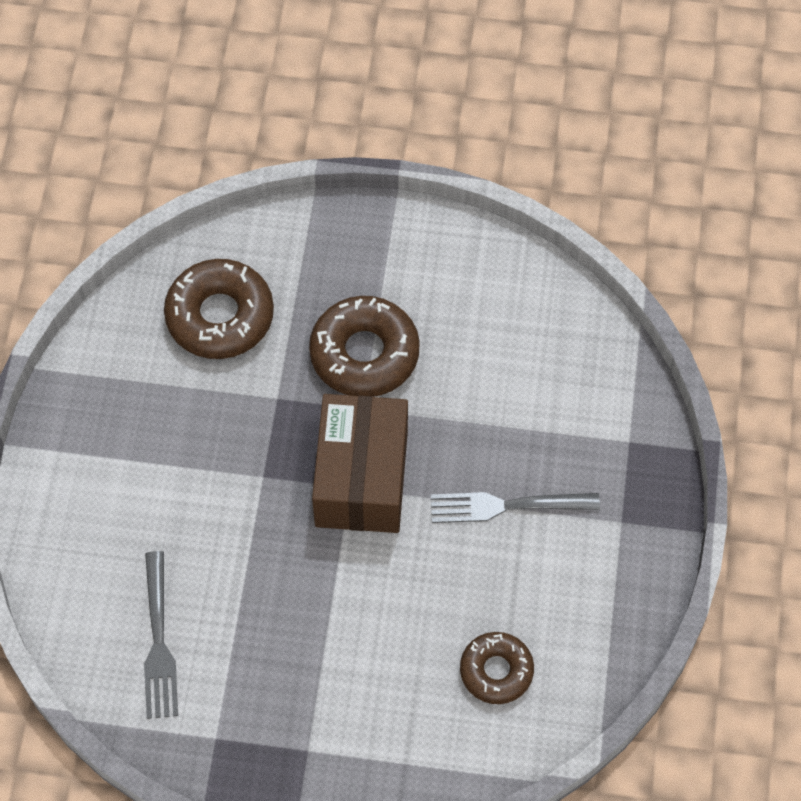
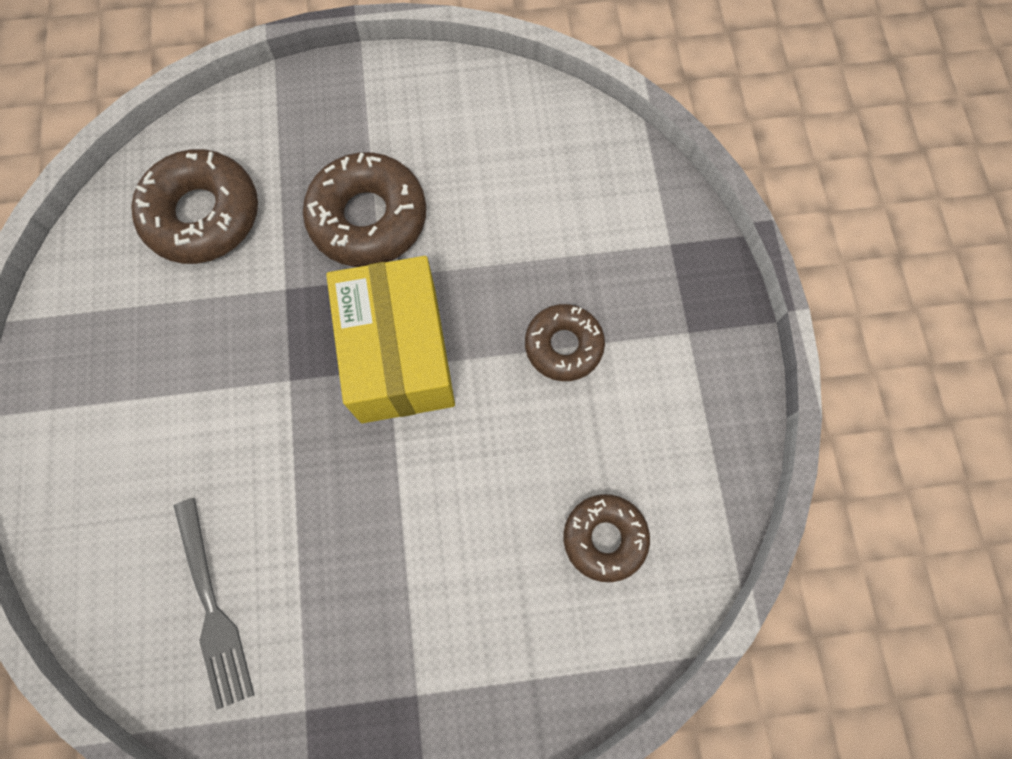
camera: 15 degrees left, 10 degrees up
(362, 478) = (399, 354): brown box -> yellow box
(507, 506) = (563, 346): grey fork -> brown donut

